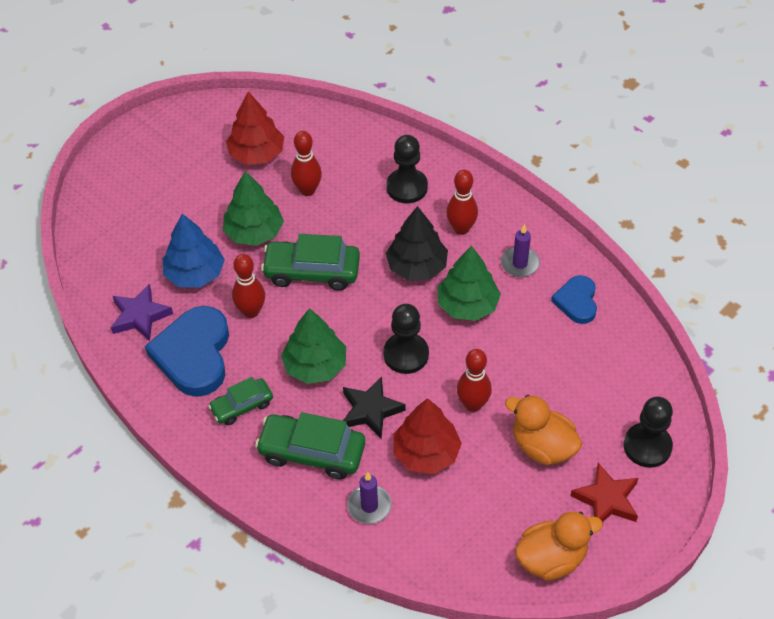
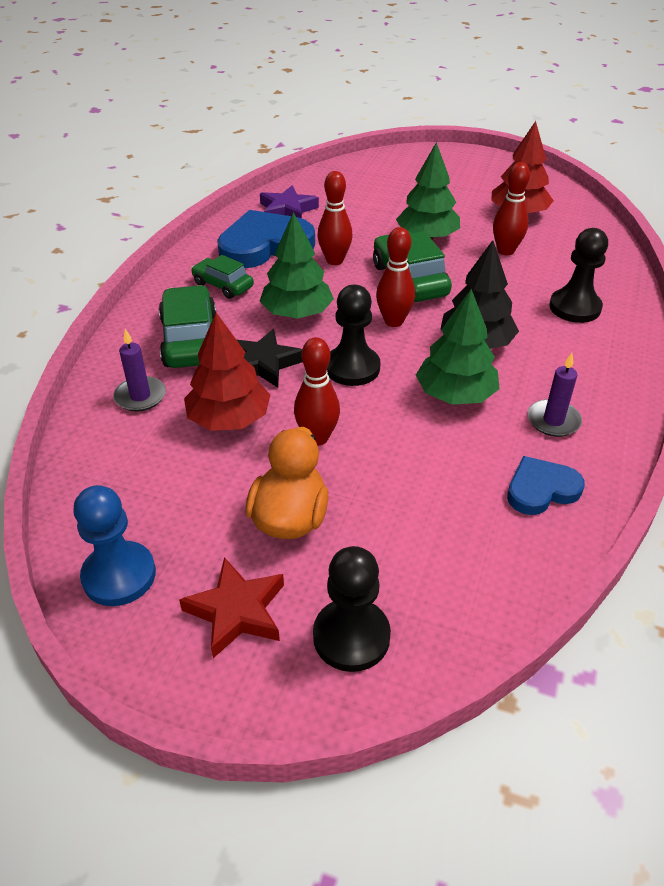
camera: 65 degrees right, 10 degrees down
(195, 273) = (354, 222): blue tree -> none
(461, 228) = (558, 360): red bowling pin -> red bowling pin (393, 321)
(551, 559) = (119, 575): orange duck -> blue pawn

